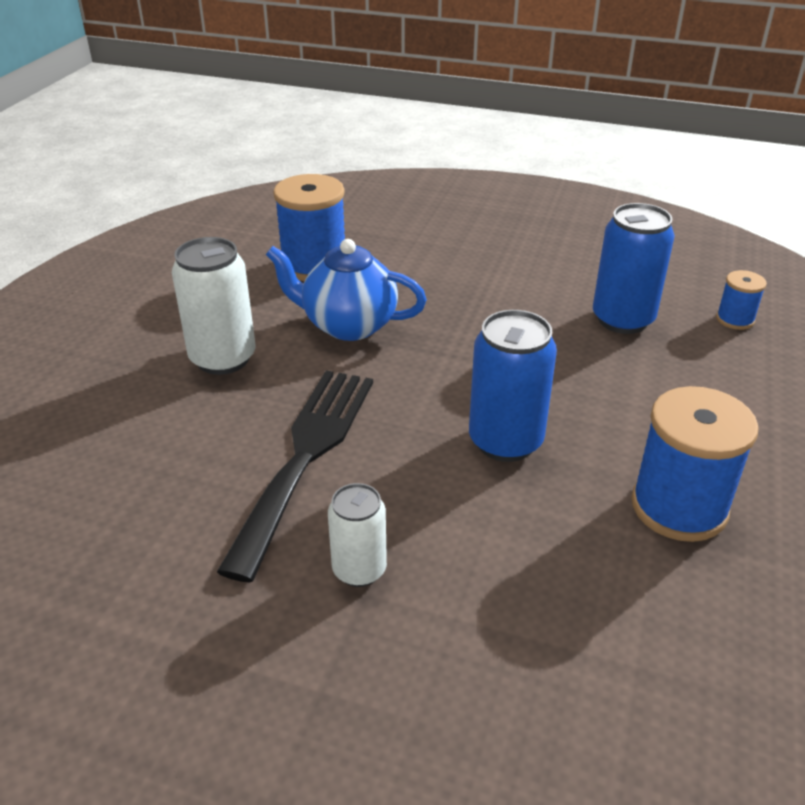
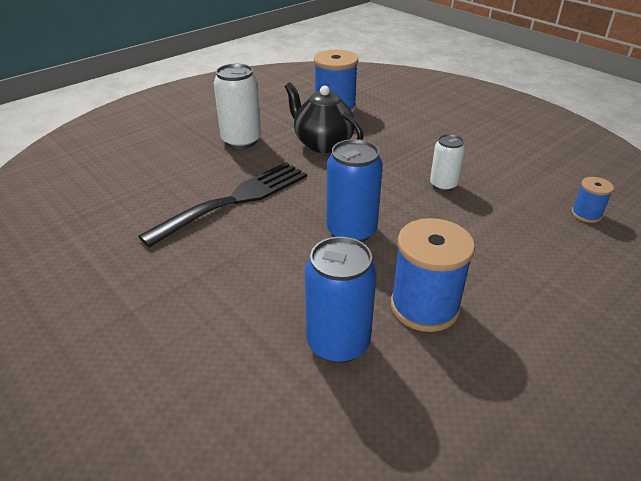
camera: 30 degrees right, 0 degrees up
(348, 325) = (323, 144): blue teapot -> black teapot
(359, 570) = (206, 263): white can -> white can (443, 185)
(622, 319) = (500, 190): blue can -> blue can (338, 343)

